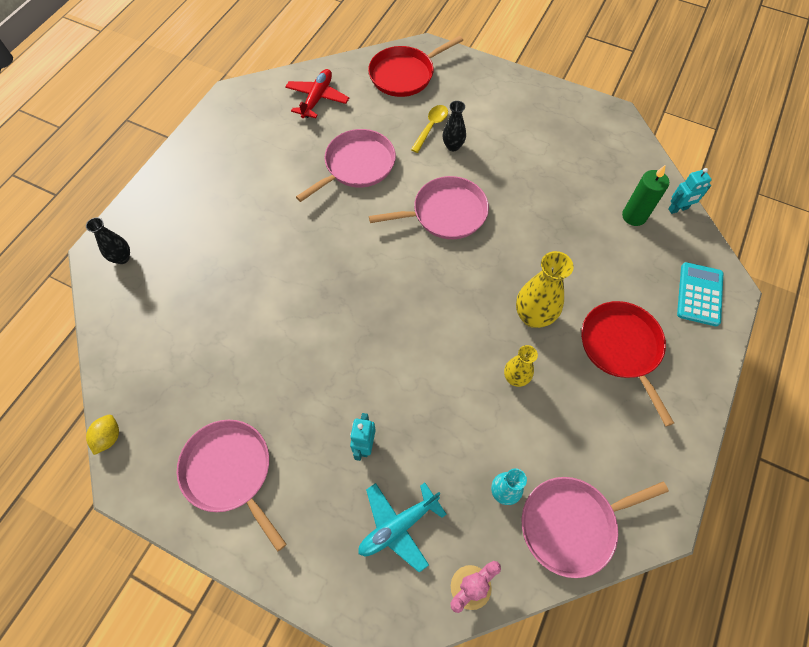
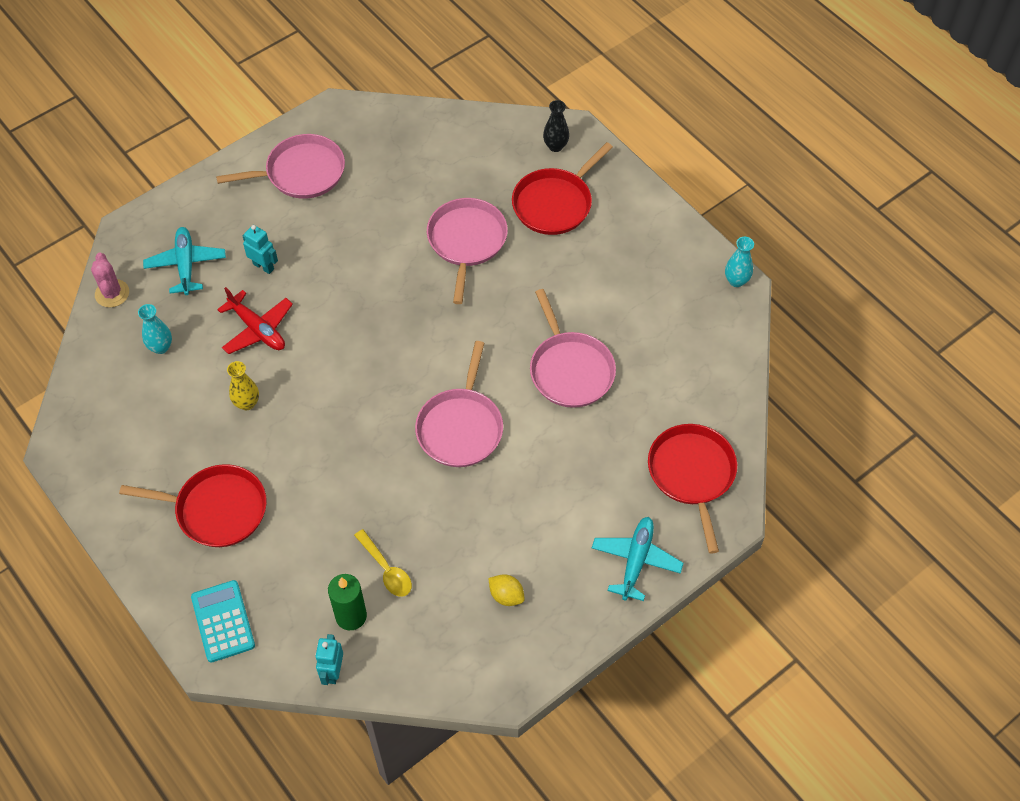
camera: 115 degrees right, 5 degrees down
(109, 437) = (380, 105): yellow lemon -> yellow lemon (506, 595)
(191, 234) = (555, 203): none -> red pan
(227, 97) = (736, 281): none -> turquoise vase
(317, 98) = (693, 367): red plane -> red plane (257, 329)
(431, 127) = (590, 466): yellow spoon -> yellow spoon (386, 569)
(453, 146) = (549, 476): black vase -> none
(485, 82) = (636, 561): none -> turquoise plane
(533, 316) = (296, 449): yellow vase -> none
(572, 524) = (104, 383): pink pan -> pink pan (466, 242)
(699, 294) = (223, 621): turquoise calculator -> turquoise calculator turned 150 degrees counterclockwise

